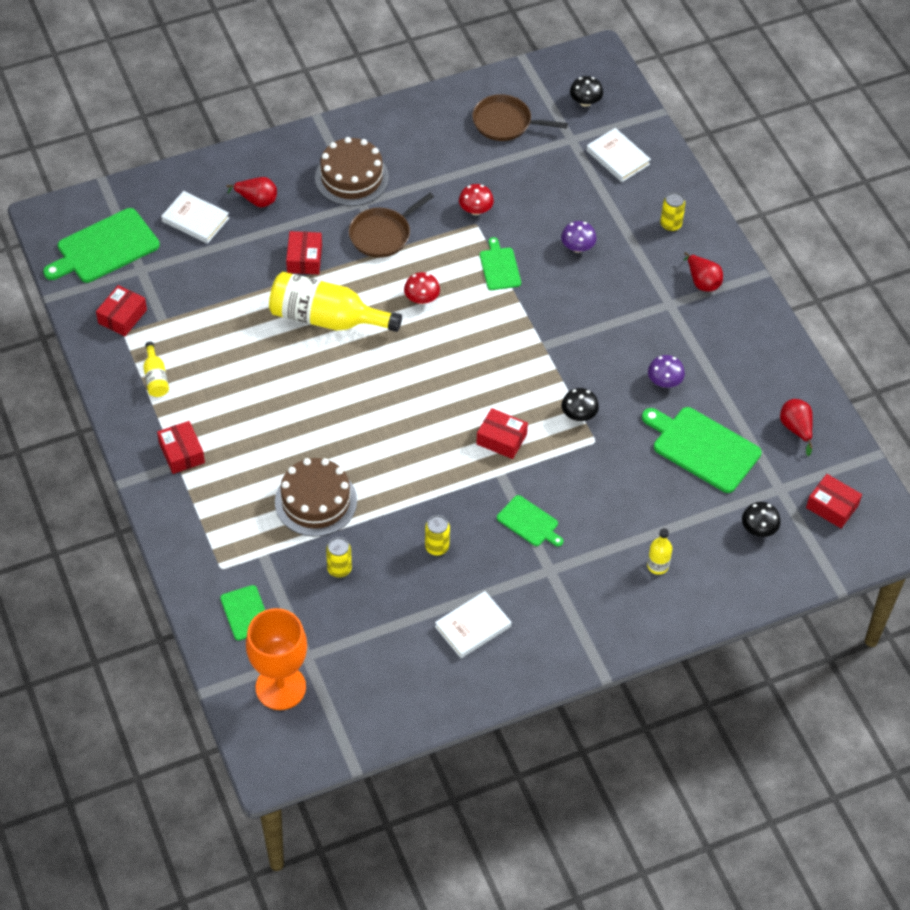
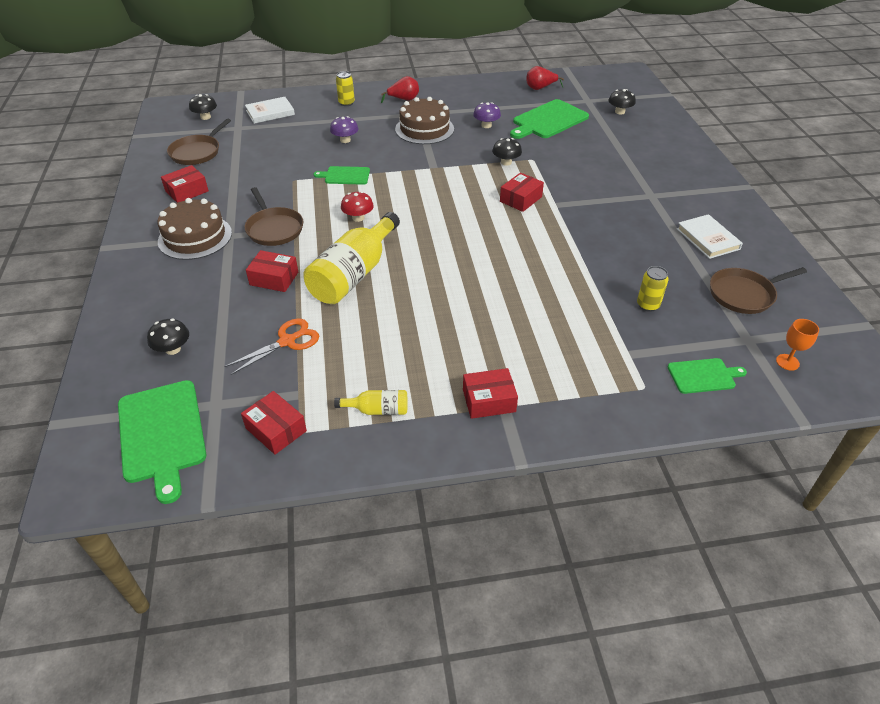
camera: 75 degrees left, 10 degrees down
(195, 220) = (173, 349): white book -> black mushroom
(222, 294) = (287, 341): none -> orange scissors
(257, 200) = (179, 300): red pear -> none
(280, 687) = (787, 362): orange goblet -> orange goblet, size x0.44
(316, 501) = (568, 310): brown cake -> brown cake (424, 129)
(378, 657) = (744, 294): none -> brown pan
(437, 547) = (626, 246): yellow can -> none
(475, 210) = (278, 178): red mushroom -> none
(529, 522) = (605, 198): green cutting board -> none
(657, 566) = (649, 151): yellow bottle -> none
(832, 506) = (604, 87): red box -> red box (187, 191)

